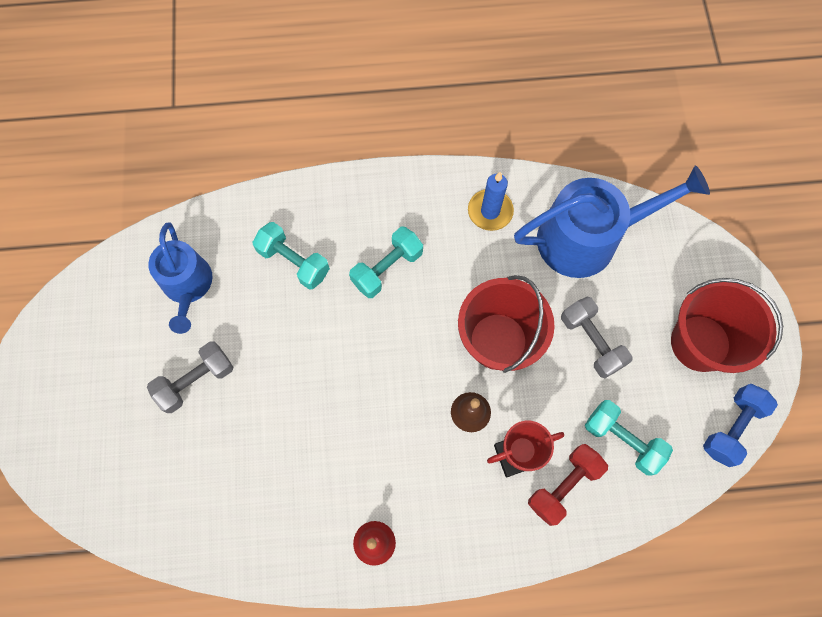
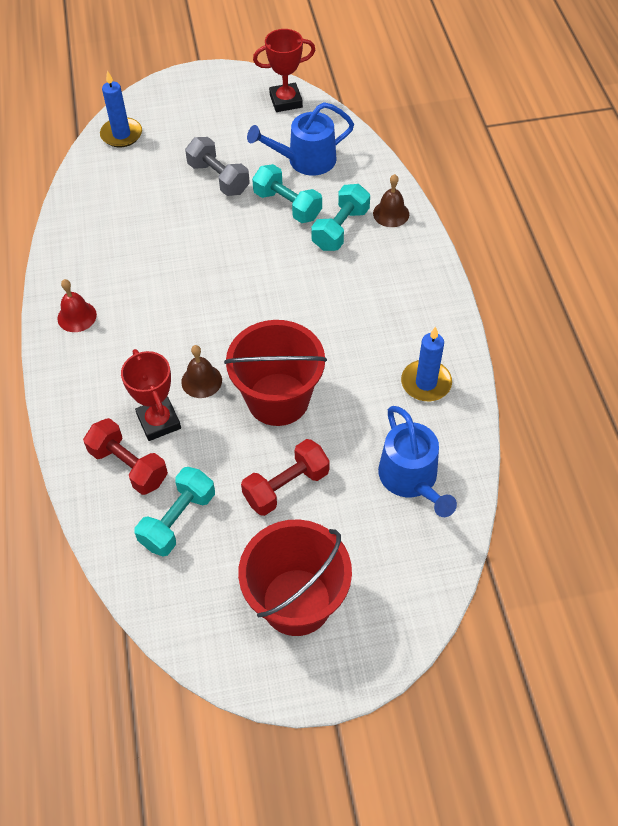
camera: 85 degrees right, 15 degrees down
(87, 298) = (286, 101): none -> red trophy
(98, 493) = (121, 134): none -> blue candle
(281, 212) = (391, 213): none -> brown bell
(387, 268) = (345, 300): turquoise dumbbell -> turquoise dumbbell (287, 205)
(587, 238) = (411, 478): blue watering can -> blue watering can, size x0.65
(591, 342) = (286, 486): grey dumbbell -> red dumbbell
(732, 427) = (196, 636): blue dumbbell -> none

